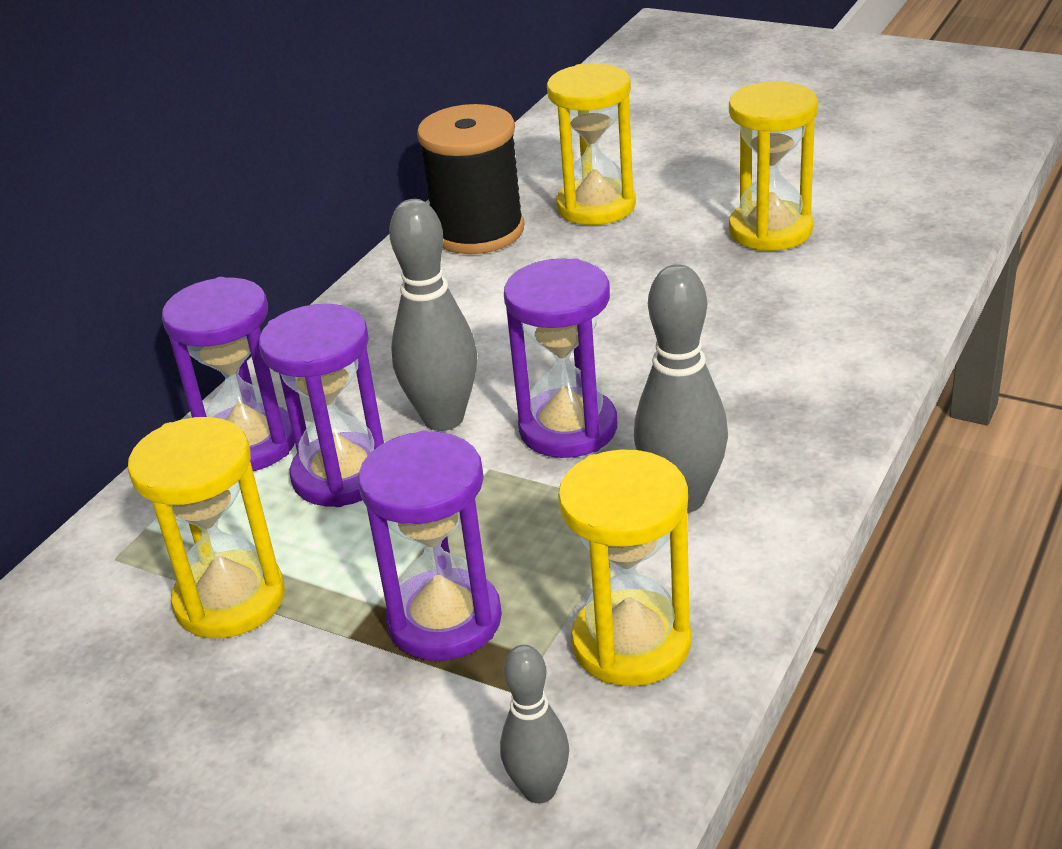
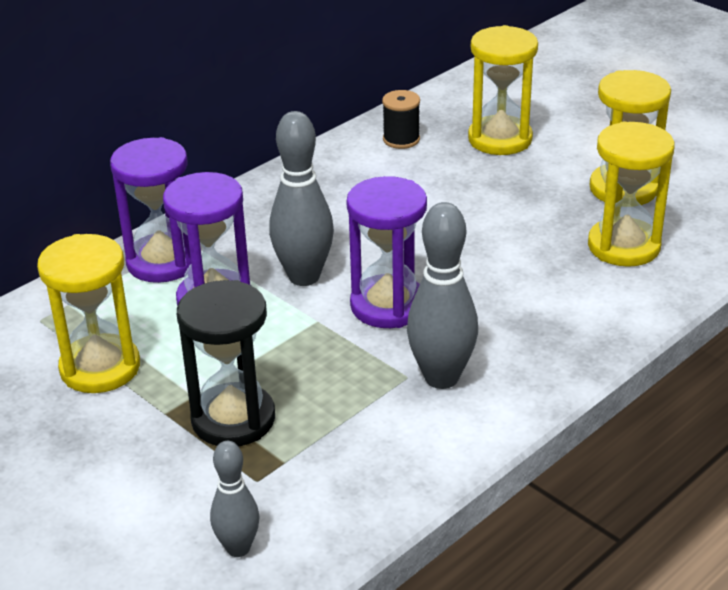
camera: 15 degrees right, 0 degrees up
(444, 620) = (233, 419): purple hourglass -> black hourglass
(478, 231) = (401, 139): black spool -> black spool, size x0.50
(631, 643) = (350, 469): yellow hourglass -> yellow hourglass (624, 246)

